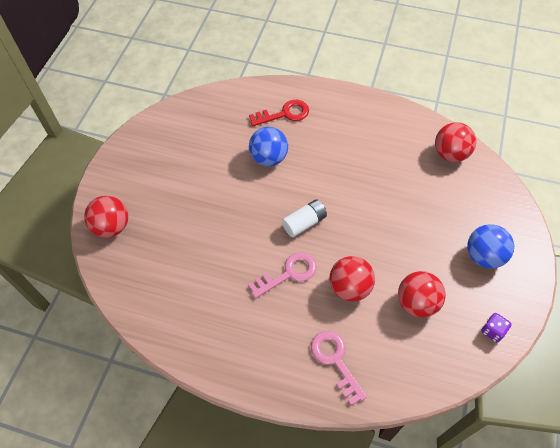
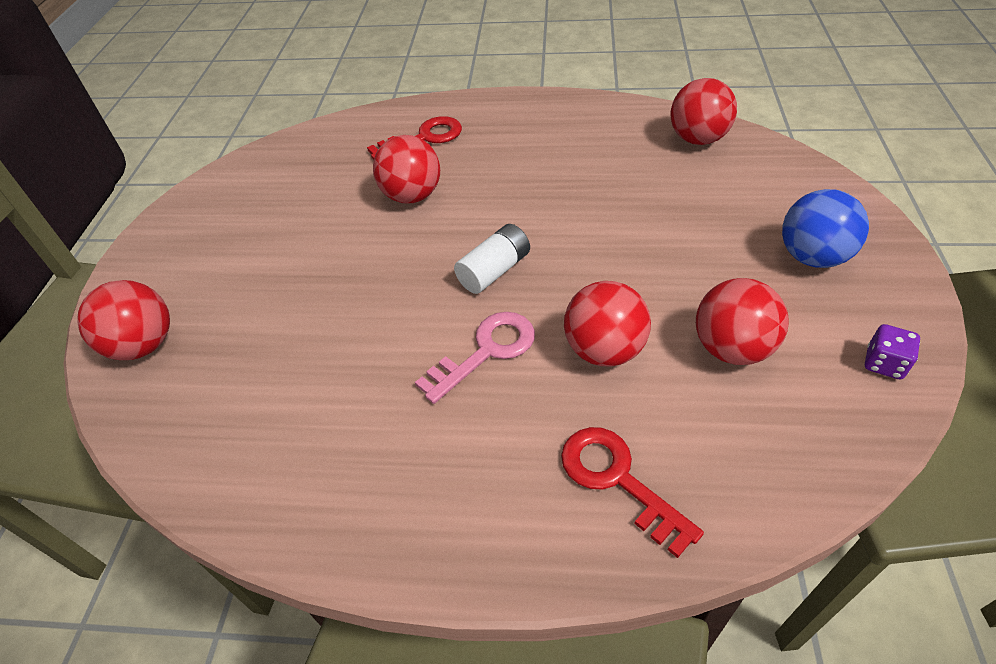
camera: 10 degrees left, 10 degrees down
(269, 158) = (412, 196): blue ball -> red ball
(335, 360) = (617, 479): pink key -> red key

